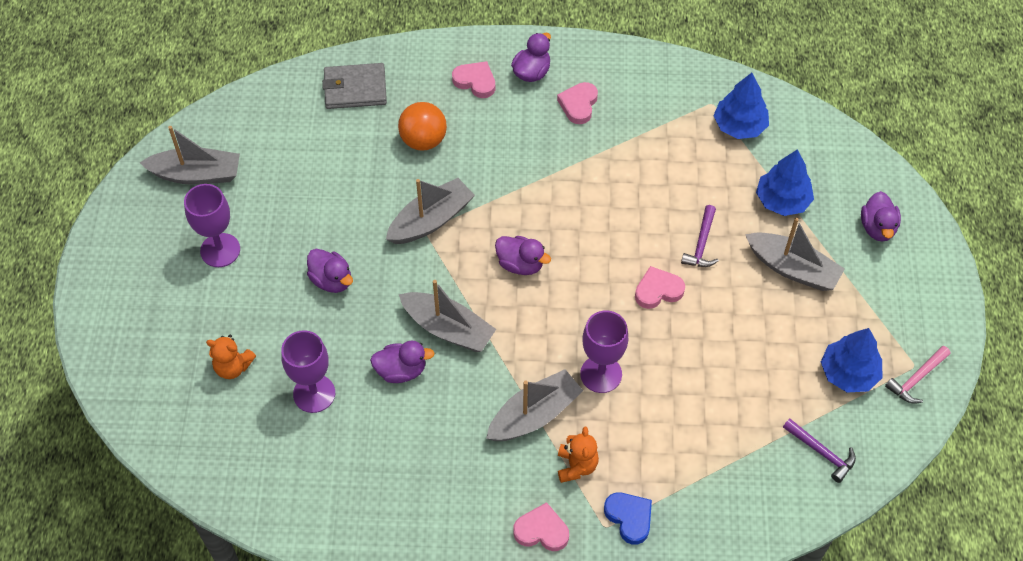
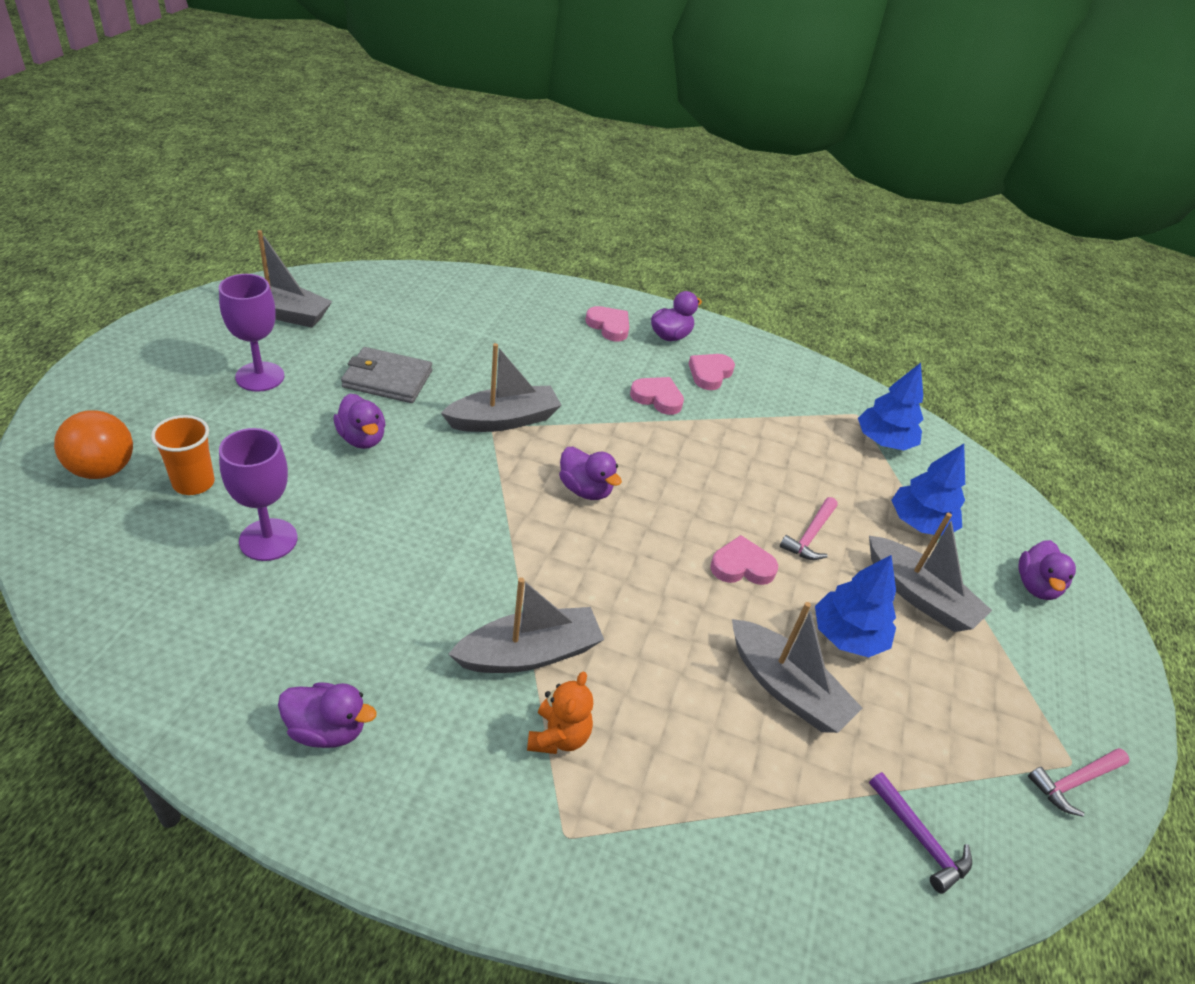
camera: 10 degrees right, 15 degrees down
(233, 367) = (193, 483): orange teddy bear -> orange cup
(355, 89) = (484, 297): grey wallet -> grey wallet (387, 379)
(401, 370) = (388, 550): purple duck -> purple duck (327, 729)
(423, 140) = (531, 354): orange ball -> orange ball (103, 469)
(448, 329) = (468, 525): grey boat -> grey boat (786, 688)
(541, 531) = (471, 809): pink heart -> pink heart (657, 398)
(601, 374) = (636, 634): purple goblet -> none
(629, 518) = (606, 835): blue heart -> none
(701, 244) = (810, 535): purple hammer -> pink hammer
(848, 373) = (976, 742): blue tree -> blue tree (847, 635)

